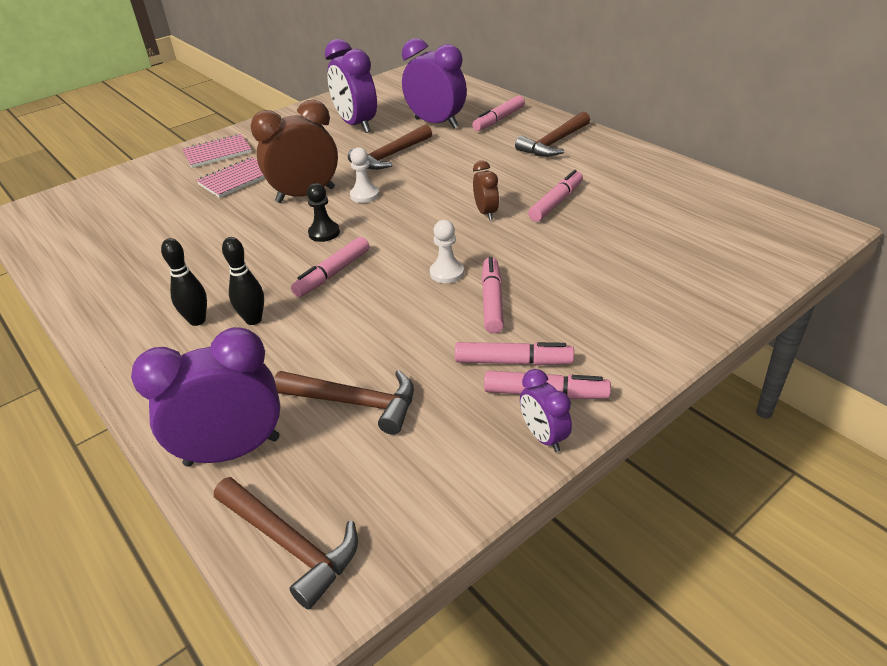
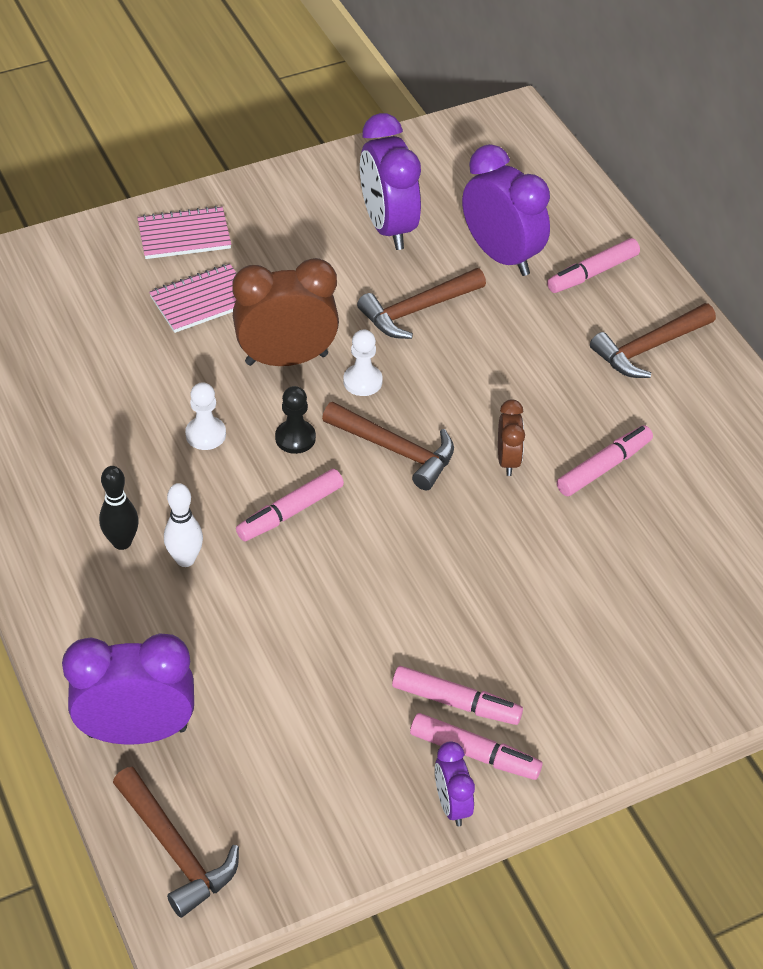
camera: 10 degrees right, 10 degrees up
(253, 320) = (185, 559): black bowling pin -> white bowling pin
(355, 402) = (273, 707): brown hammer -> brown hammer (396, 450)
(447, 273) = (425, 550): white pawn -> white pawn (205, 434)
(492, 301) = (463, 610): pink marker -> none

